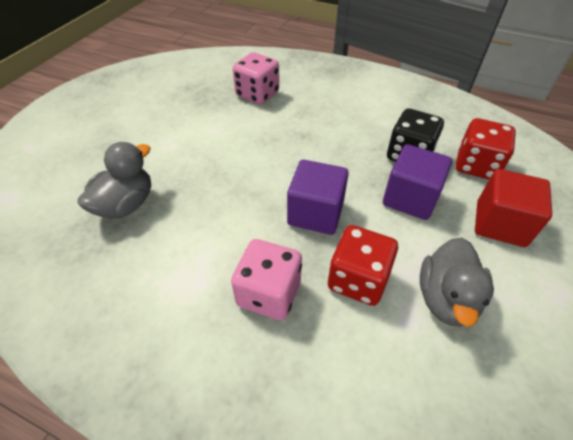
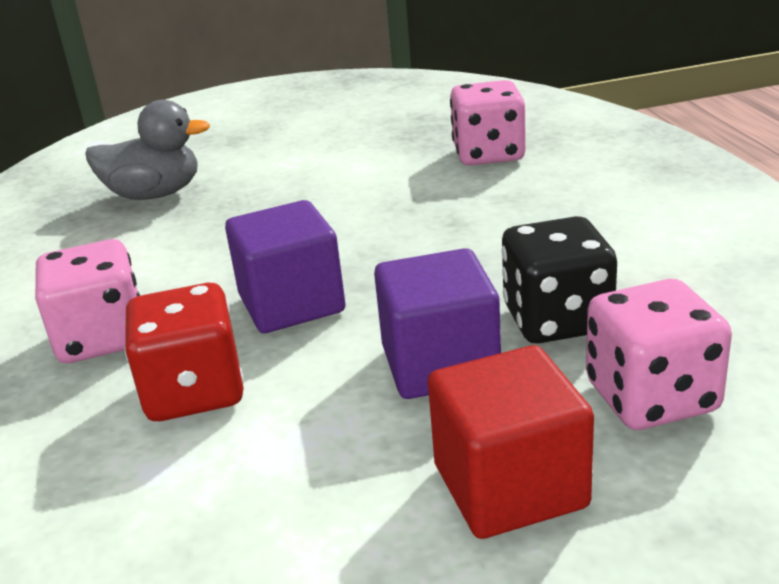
camera: 55 degrees right, 20 degrees down
(446, 298) = (237, 489): grey duck -> none
(476, 165) = (651, 397): red dice -> pink dice

